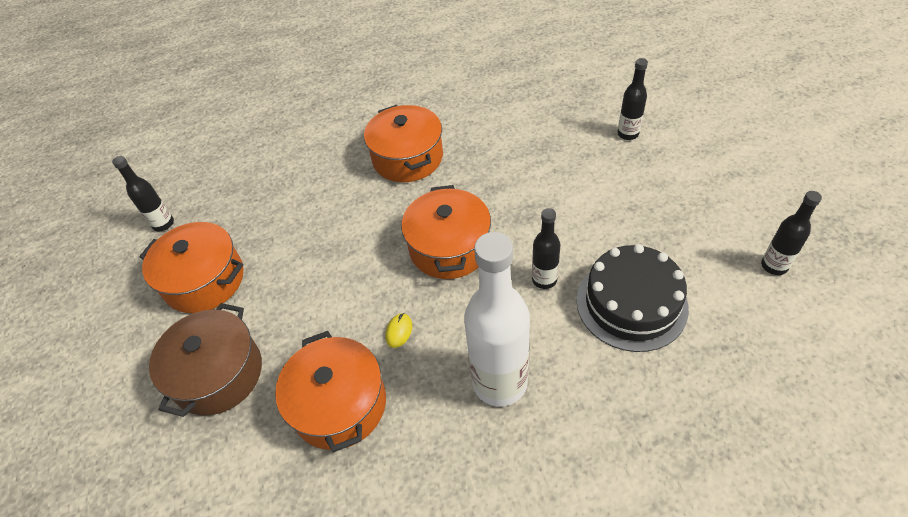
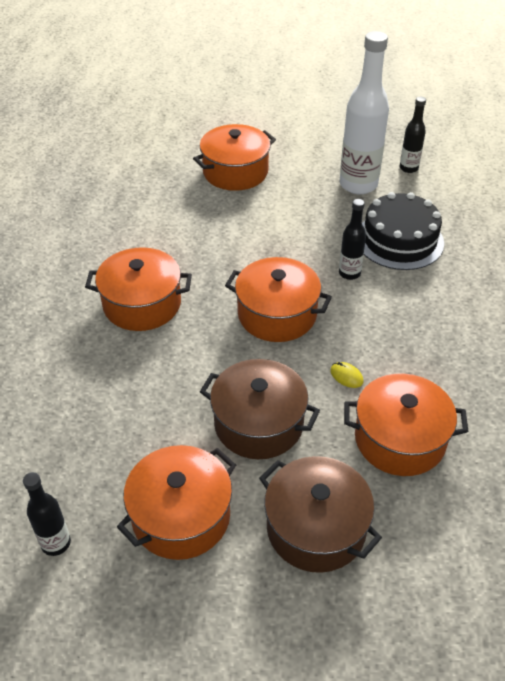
camera: 70 degrees left, 5 degrees down
(313, 289) = (258, 423): none -> brown pot
(499, 382) = (429, 333): white bottle -> white bottle (358, 184)
(627, 134) = (235, 172): black bottle -> orange pot

